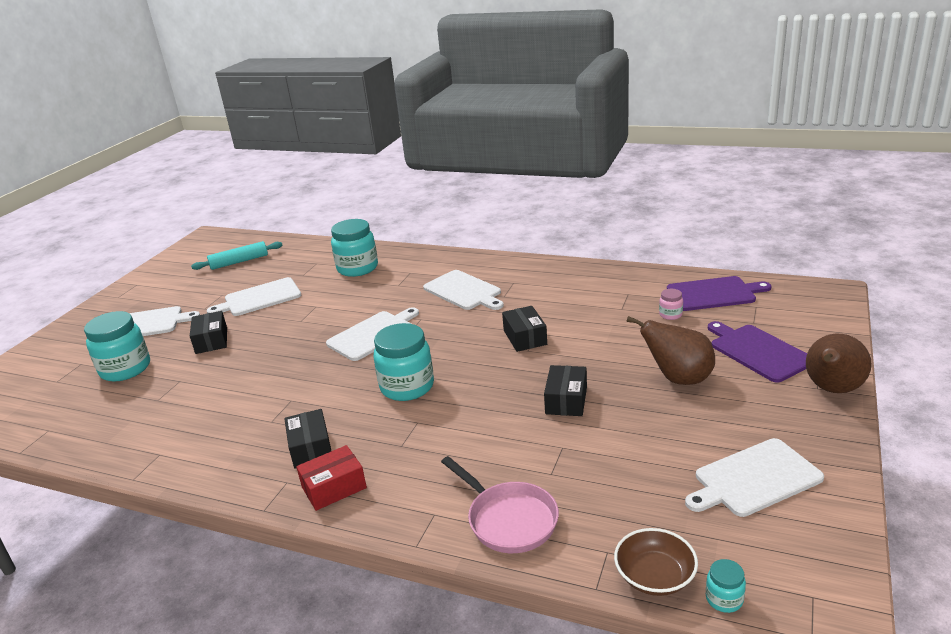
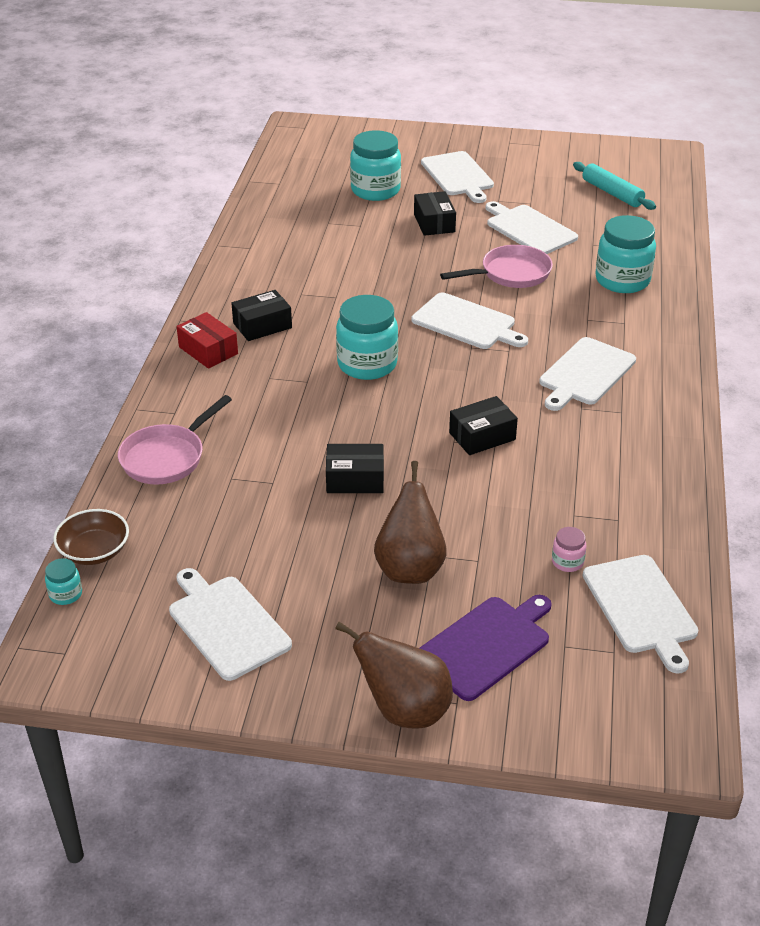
camera: 75 degrees right, 10 degrees up
(211, 340) = (434, 223): black box -> black box turned 75 degrees counterclockwise
(317, 310) = (511, 274): none -> pink pan
(714, 294) = (641, 608): purple cutting board -> white cutting board

